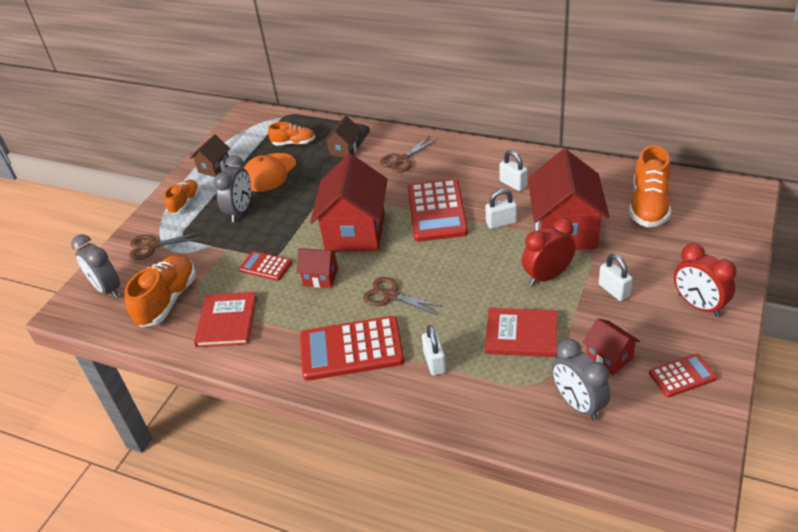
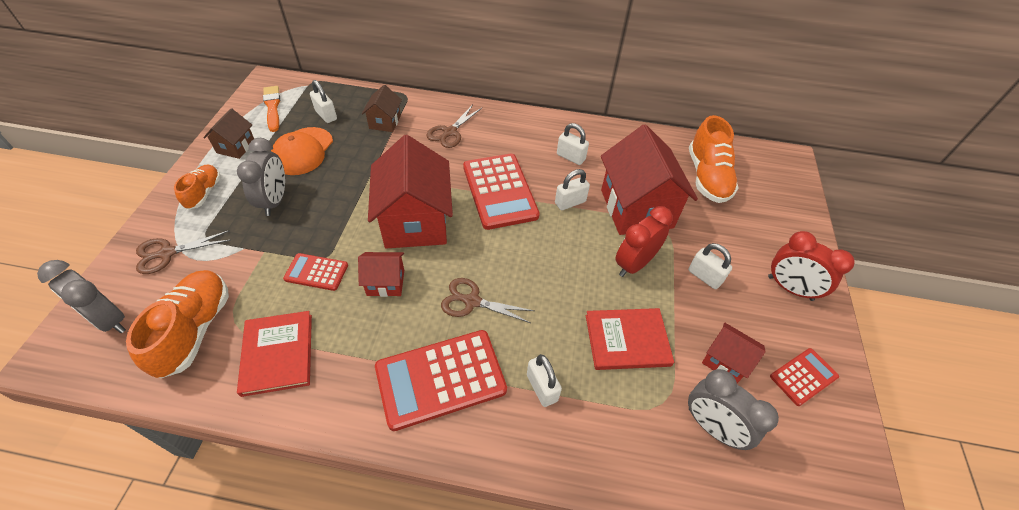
camera: 20 degrees left, 10 degrees up
(249, 136) = (272, 107): none -> orange brush
(294, 143) = (326, 115): orange shoe -> white padlock

